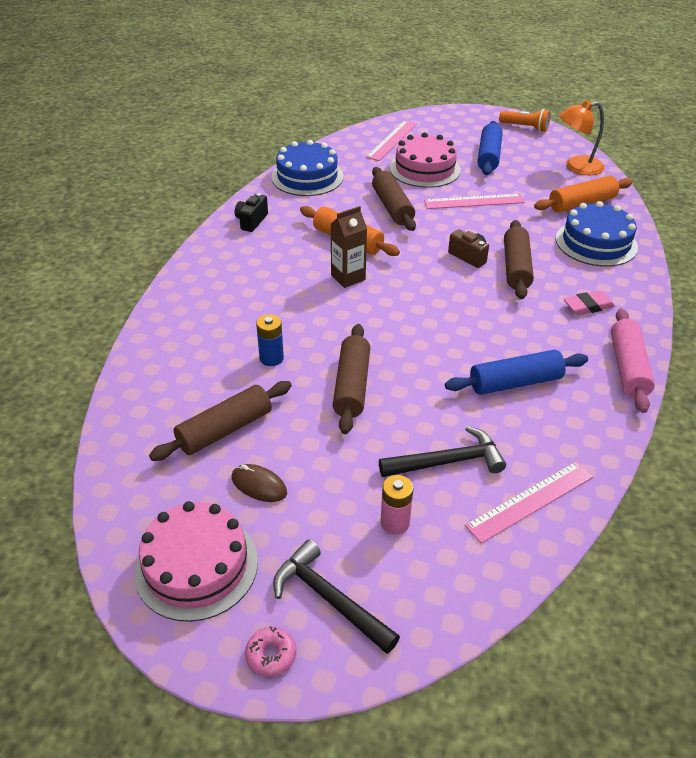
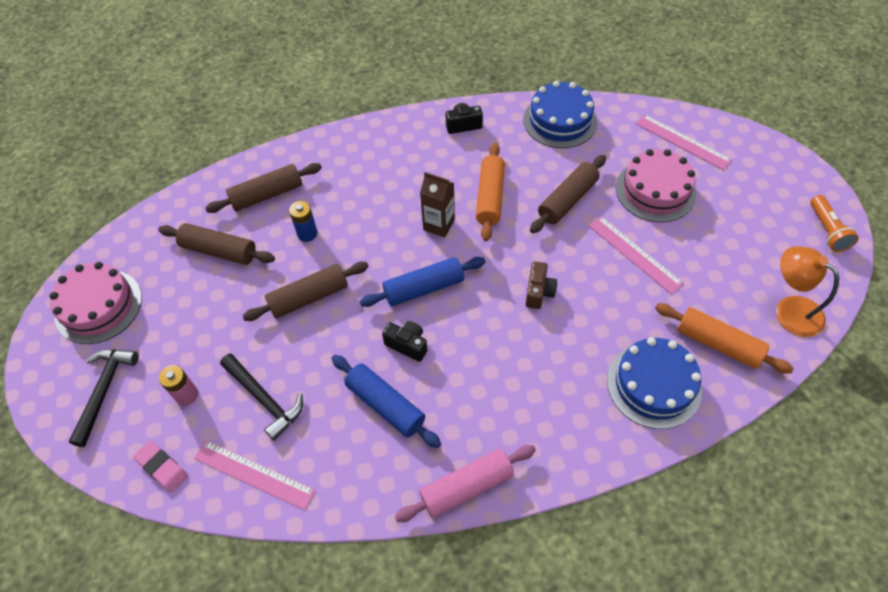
camera: 60 degrees right, 15 degrees up
(259, 485) = (179, 299): brown mouse -> none
(271, 655) = (50, 383): pink donut -> none
(392, 140) = (682, 142): pink ruler -> pink ruler turned 45 degrees clockwise
(461, 345) = (407, 345): none -> black camera
(488, 156) = (732, 227): blue rolling pin -> blue rolling pin (424, 288)
(516, 267) = (552, 335): brown rolling pin -> brown rolling pin (267, 195)
(588, 306) = (537, 418): pink eraser -> pink eraser (162, 467)

